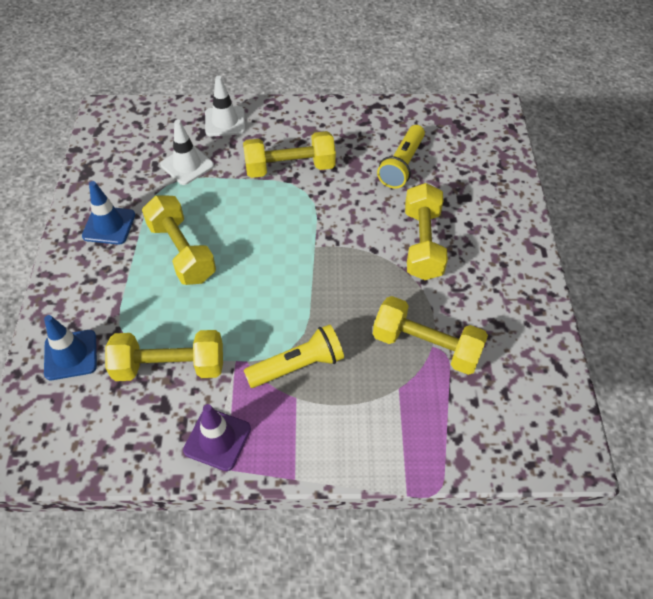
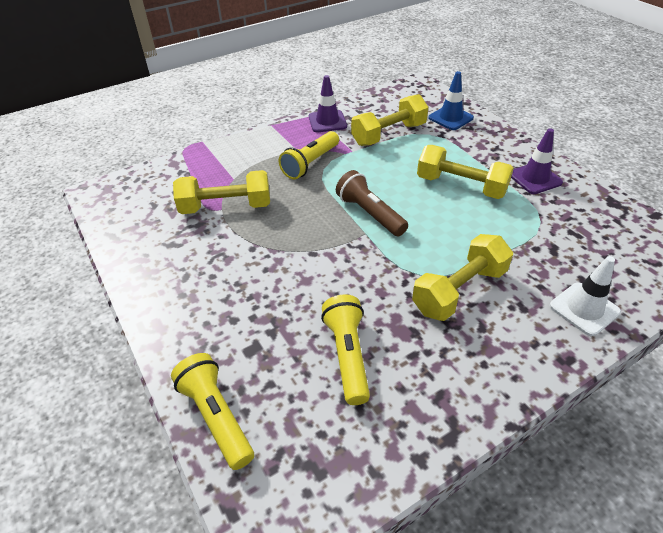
camera: 150 degrees right, 10 degrees down
(109, 225) = (534, 178): blue traffic cone -> purple traffic cone
(187, 165) = (550, 247): white traffic cone -> none
(293, 264) = (370, 214): none -> brown flashlight
(422, 243) = (271, 278): yellow dumbbell -> none
(504, 169) = (216, 416): none -> yellow flashlight

